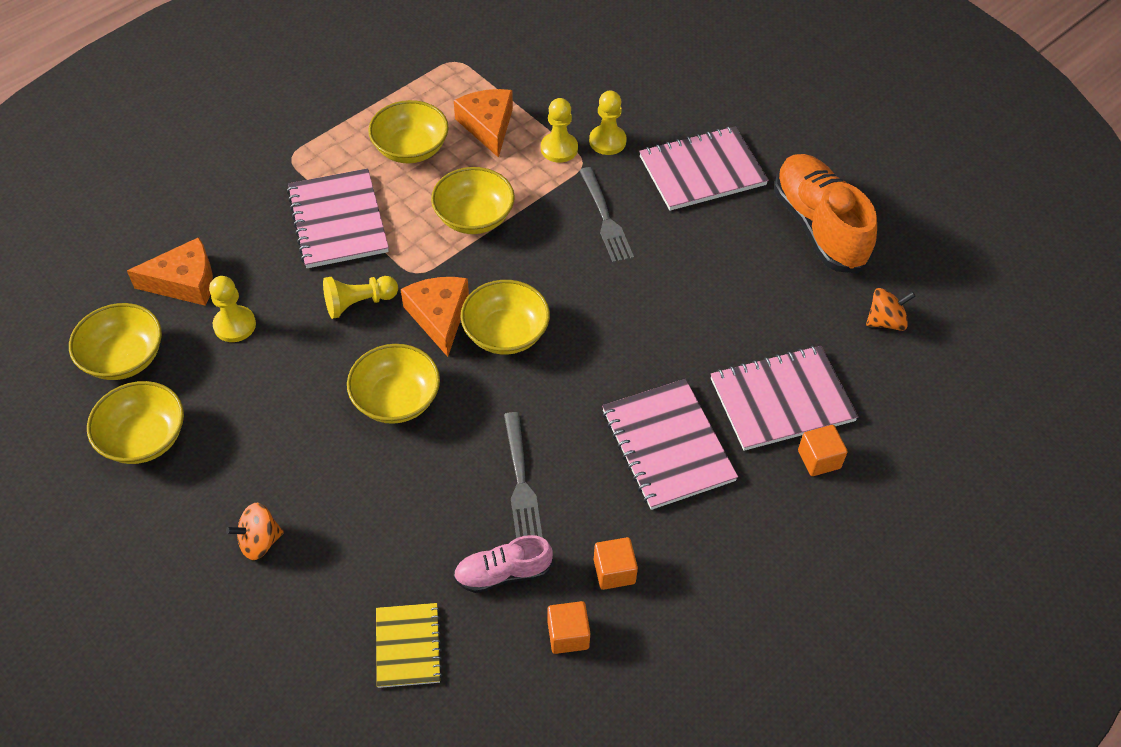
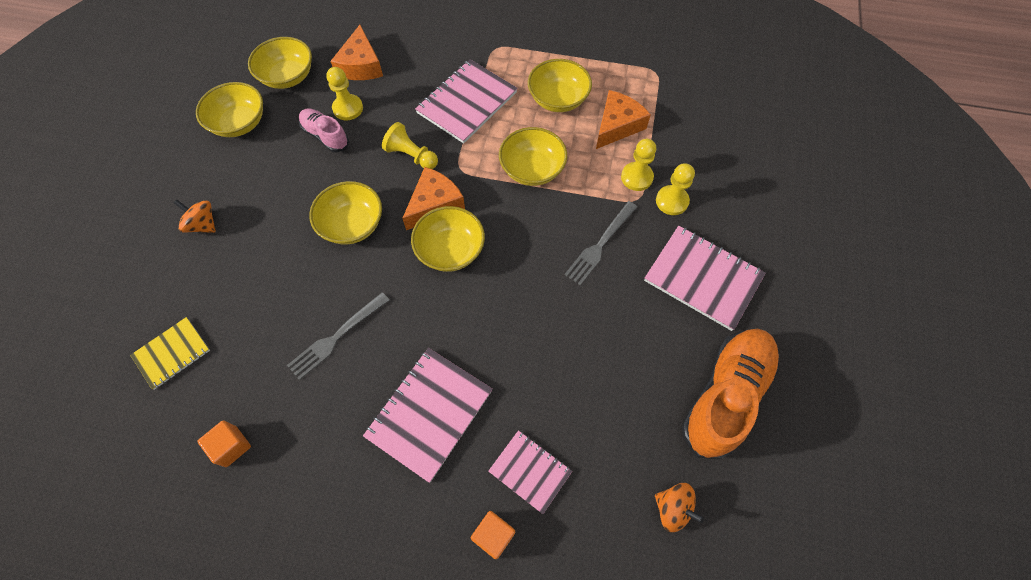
camera: 55 degrees right, 10 degrees up
(185, 282) = (361, 65): orange cheese -> orange cheese turned 45 degrees clockwise
(503, 573) = (257, 374): pink shoe -> pink shoe (325, 136)
(614, 571) = (299, 444): orange cube -> none
(782, 400) = (530, 471): pink notebook -> pink notebook, size x0.60

